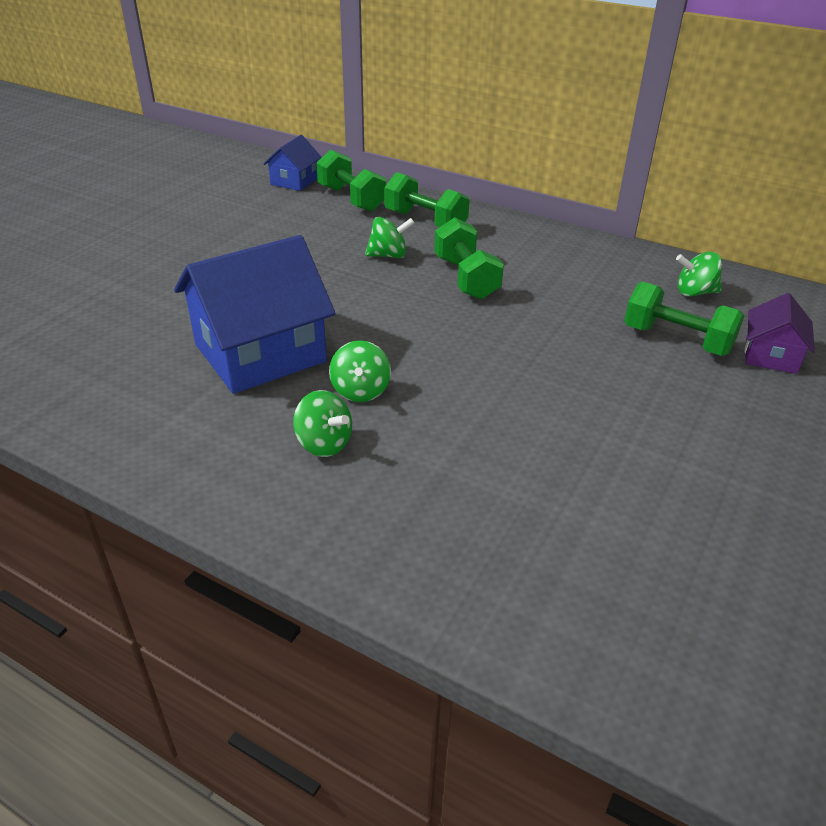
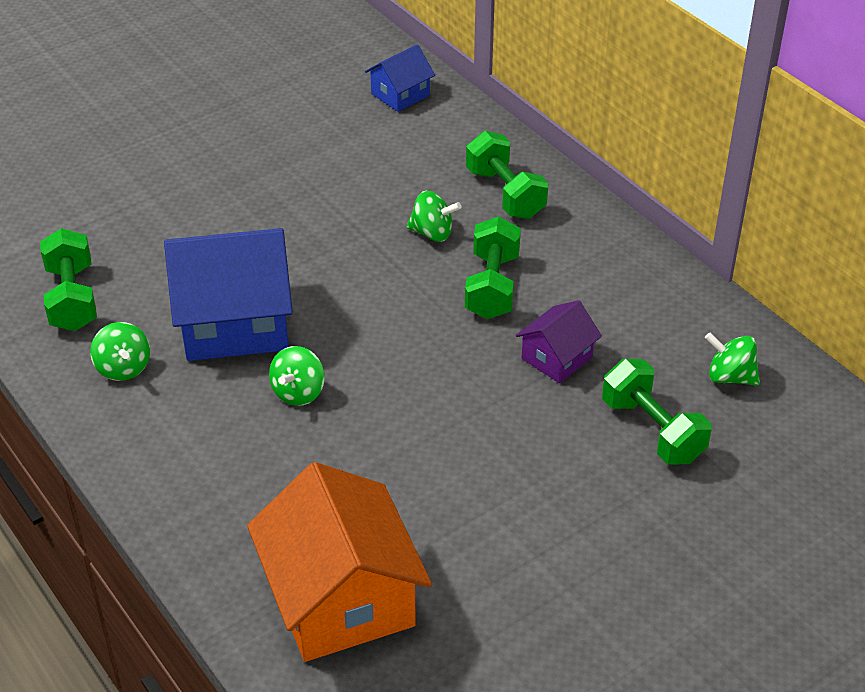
camera: 25 degrees right, 5 degrees up
(324, 444) = (234, 437): green spinning top -> green spinning top (123, 368)
(351, 199) = (446, 138): green dumbbell -> green dumbbell (72, 298)
(540, 555) = (341, 598): none -> orange house
(770, 355) = (737, 479): purple house -> purple house (556, 358)

